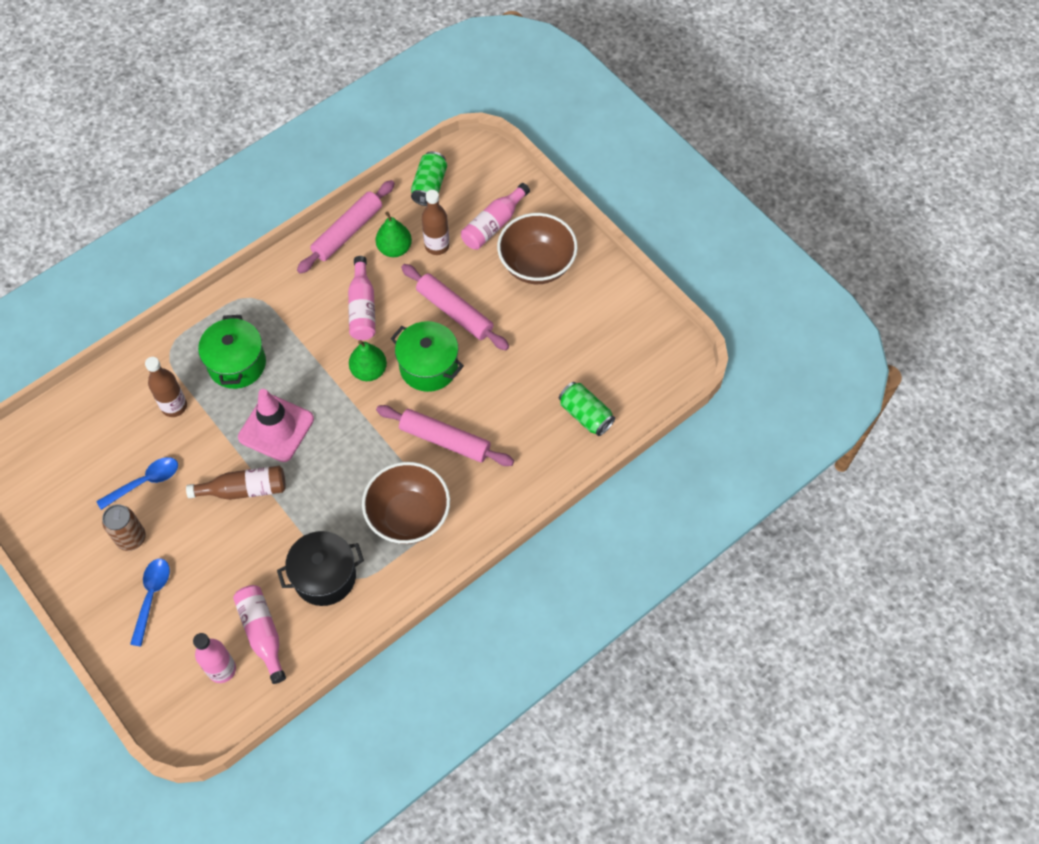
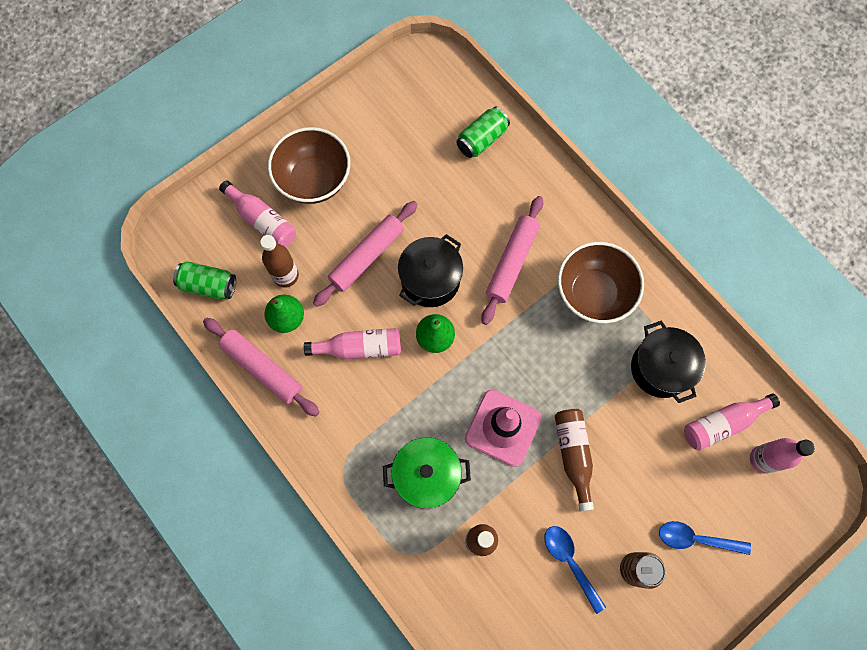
camera: 90 degrees left, 10 degrees up
(428, 367) = (430, 280): green pot -> black pot

